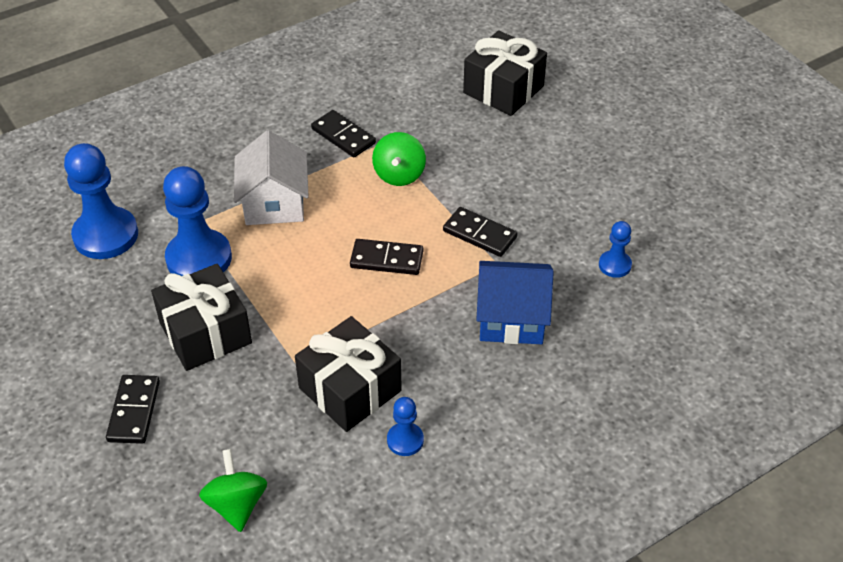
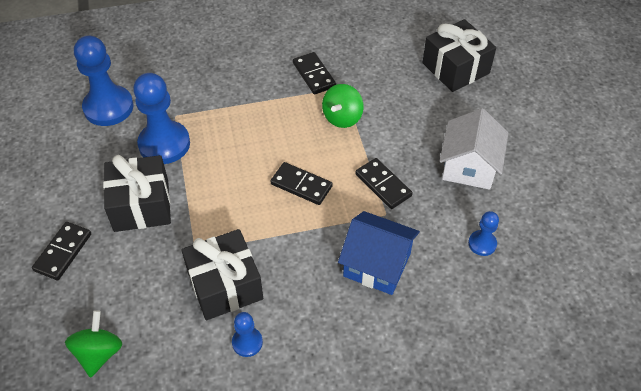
camera: 20 degrees right, 5 degrees up
(274, 203) = (238, 115): white house -> white house (469, 166)

